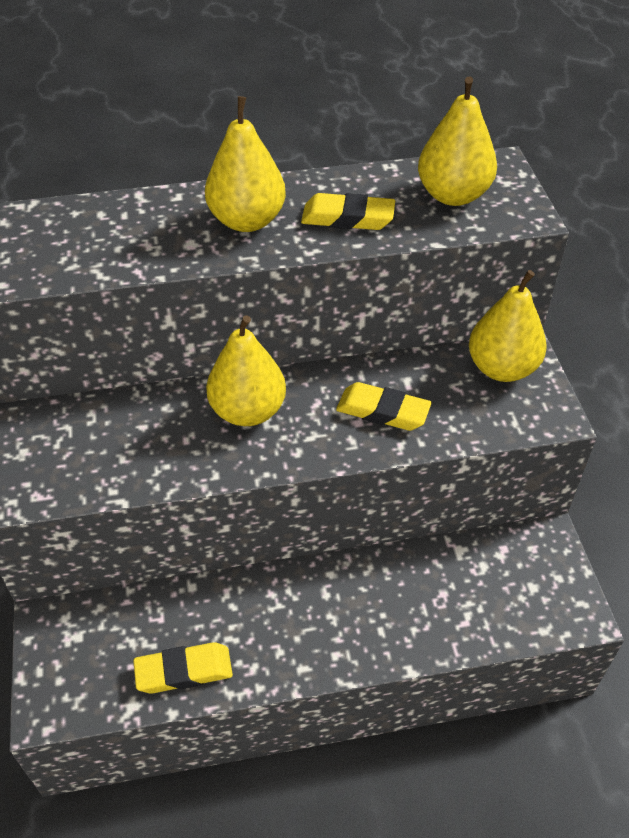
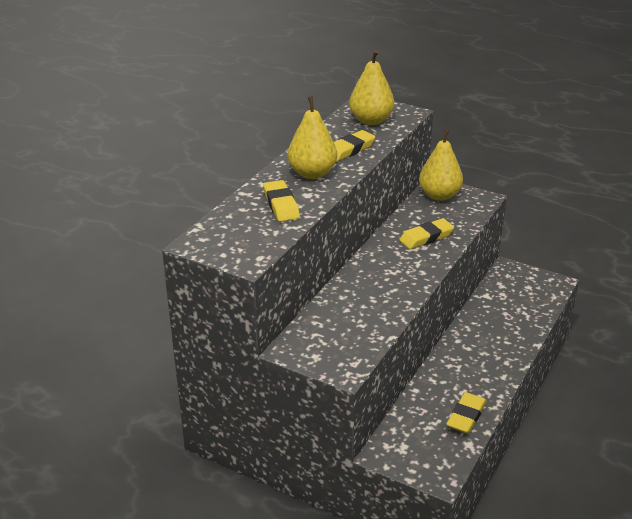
camera: 50 degrees left, 15 degrees down
(141, 237) = (281, 205): none -> yellow eraser
(248, 411) = (377, 273): yellow pear -> none

